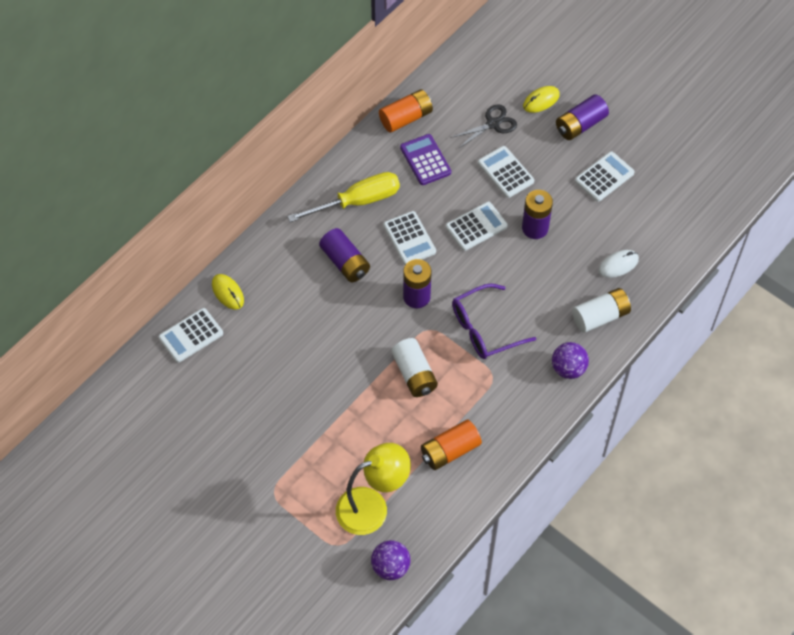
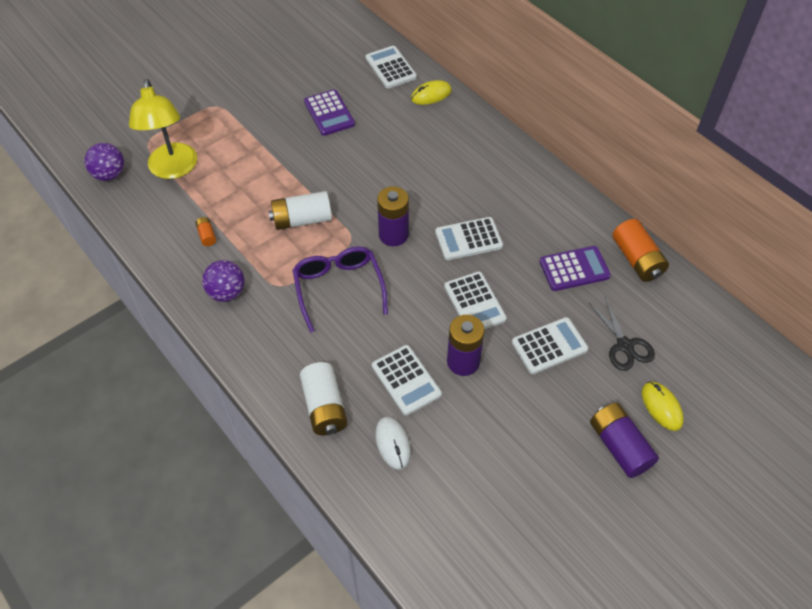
camera: 100 degrees right, 5 degrees down
(268, 380) = (329, 113): none -> purple calculator
(345, 262) = (448, 182): purple battery -> none
(358, 201) = (524, 202): yellow screwdriver -> none
(450, 451) = (207, 235): orange battery -> orange battery, size x0.48
(568, 368) = (265, 358): purple ball -> purple ball (227, 292)
(604, 177) = (531, 457): white calculator -> white calculator (406, 380)

